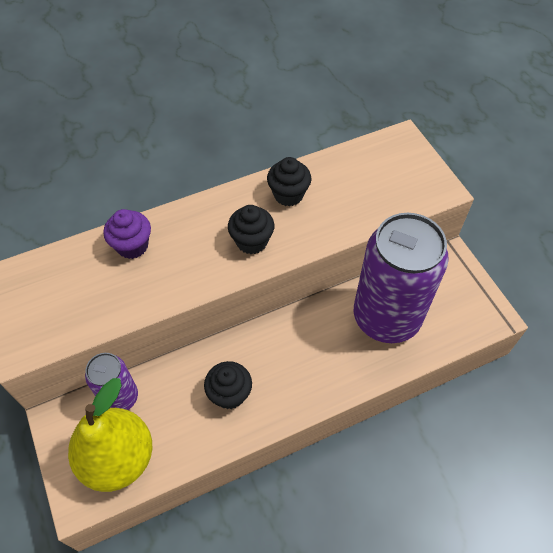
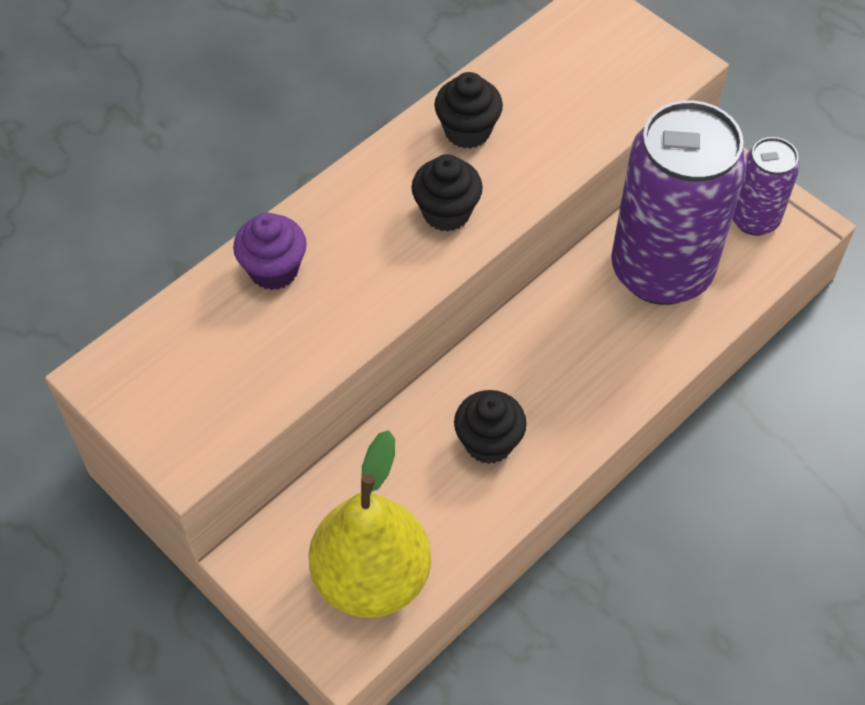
camera: 20 degrees left, 0 degrees up
(120, 397) = (332, 498): purple can -> purple can (754, 219)

